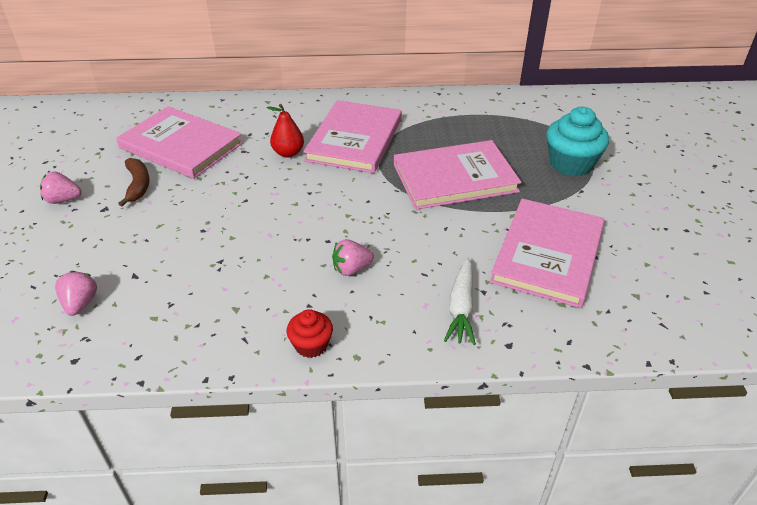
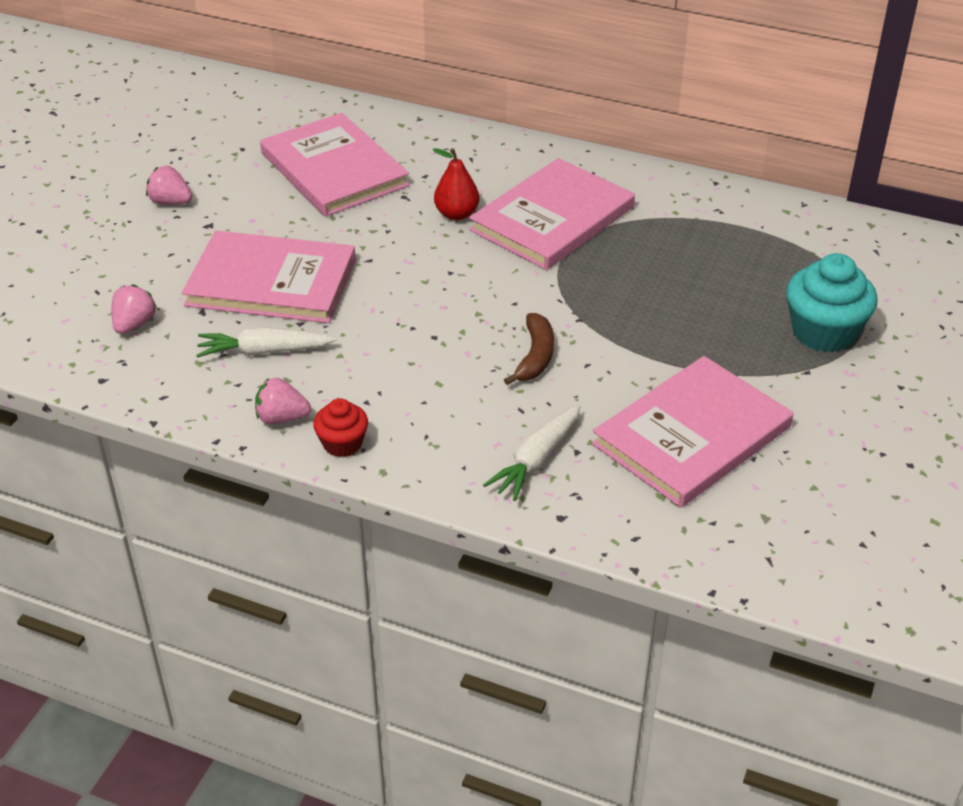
camera: 25 degrees right, 0 degrees up
(138, 185) = (259, 207): brown banana -> brown banana (535, 356)
(204, 291) = (264, 351): none -> white carrot
(351, 269) = (440, 377): pink strawberry -> pink strawberry (282, 418)
(454, 178) = (646, 306): pink book -> pink book (271, 282)

